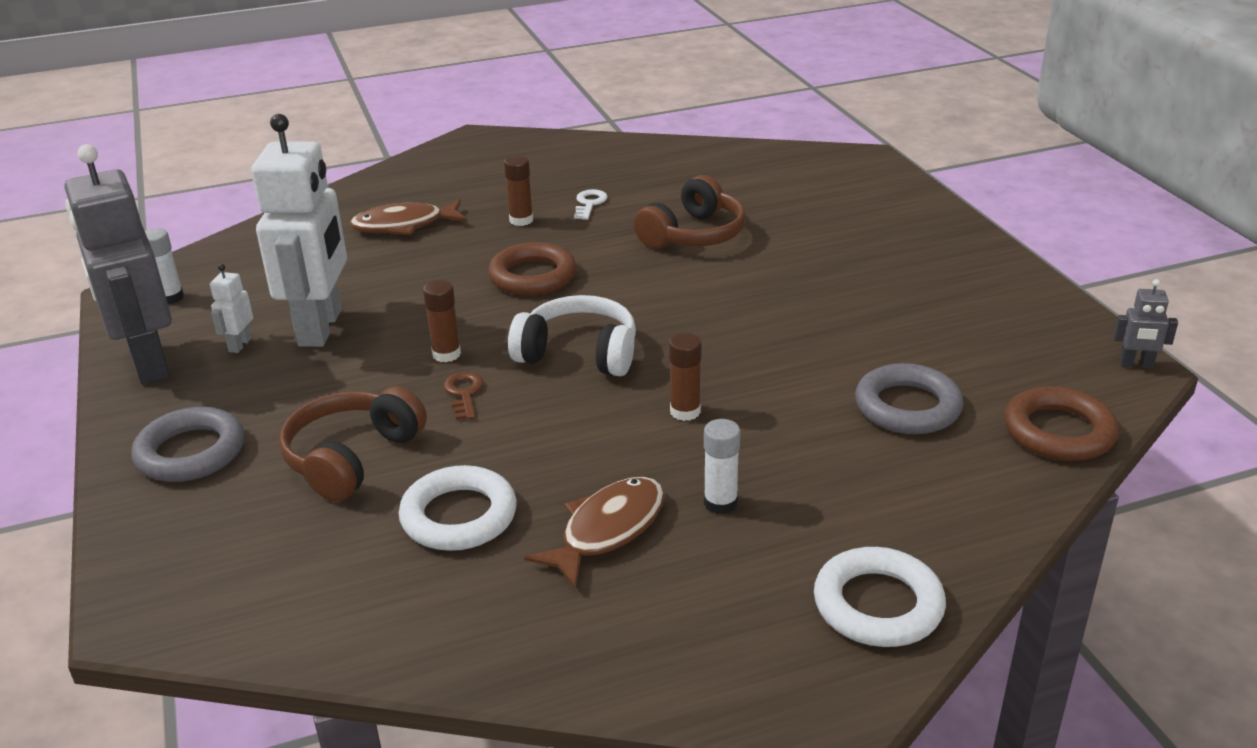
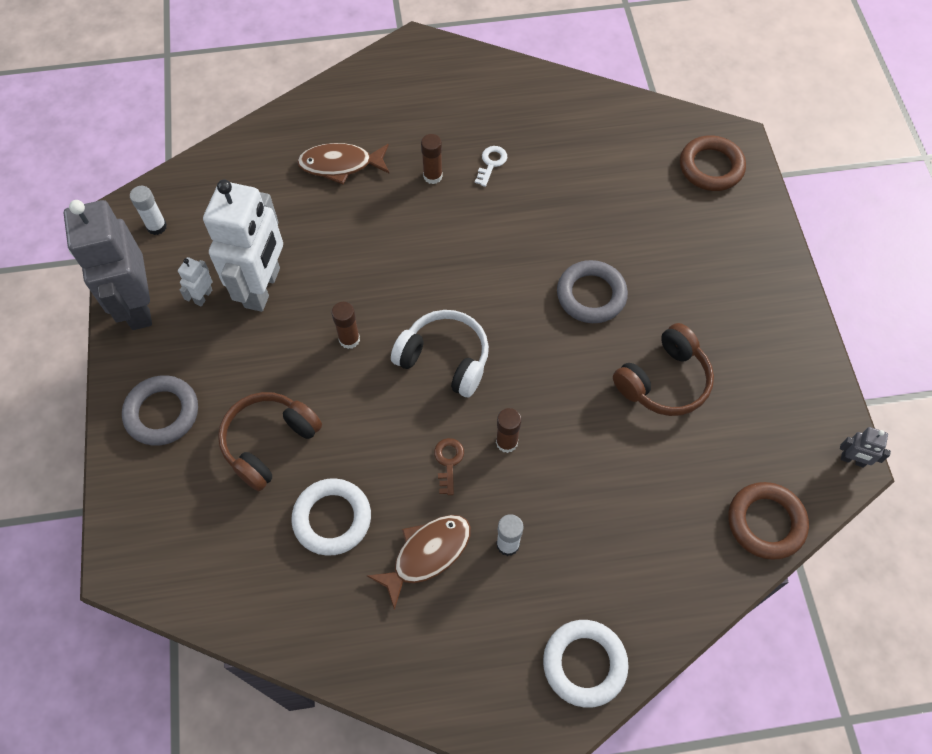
camera: 10 degrees right, 30 degrees up
(464, 393) = (355, 388): brown key -> brown key (448, 462)
(533, 276) = (428, 254): brown ring -> brown ring (711, 167)
(694, 235) = (564, 224): brown headphones -> brown headphones (664, 381)
(907, 407) = (666, 471): grey ring -> grey ring (591, 295)

